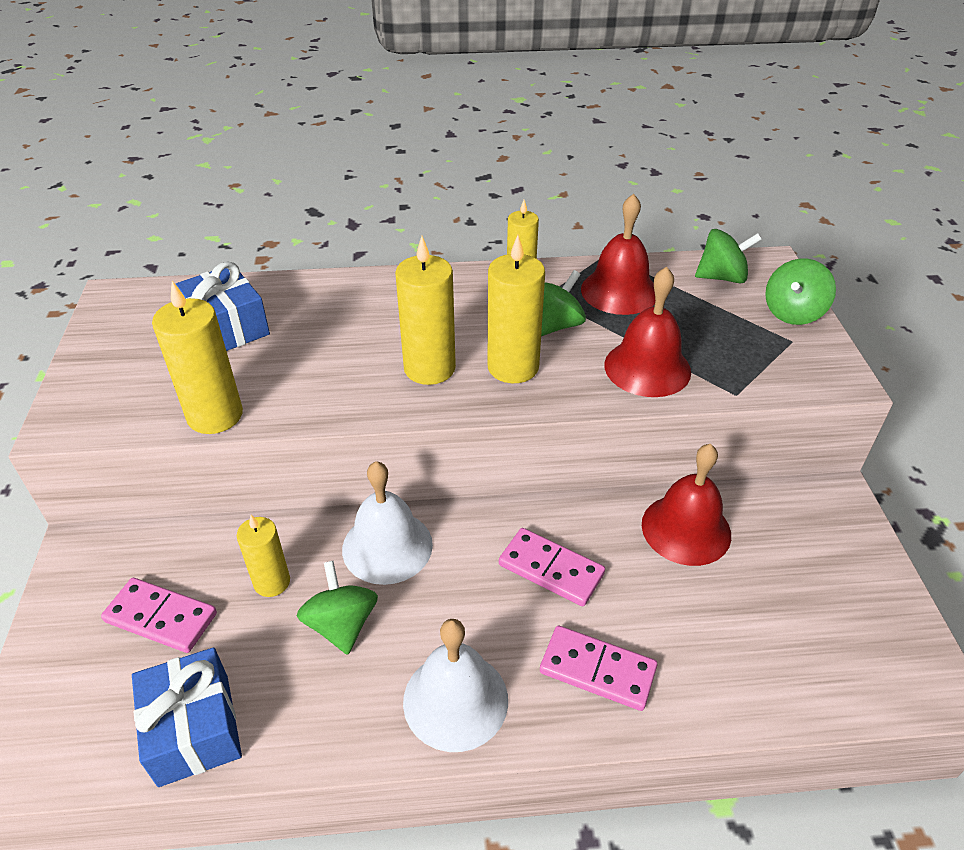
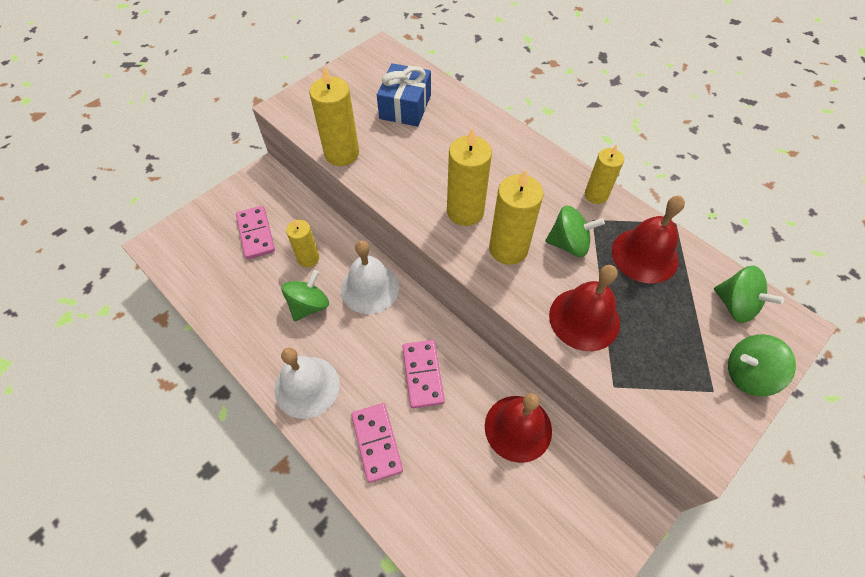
camera: 50 degrees right, 15 degrees up
(194, 729) = (214, 293): blue gift -> none

